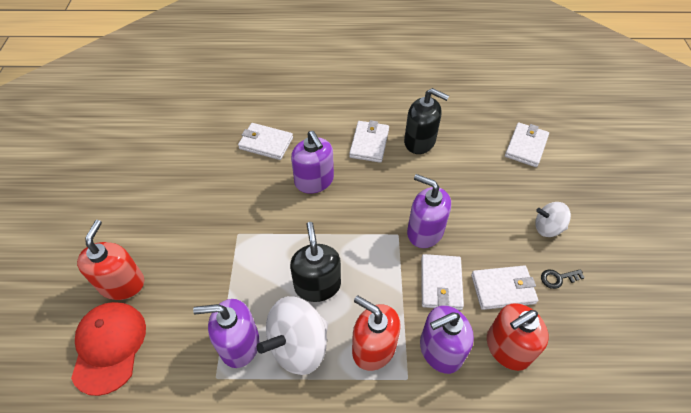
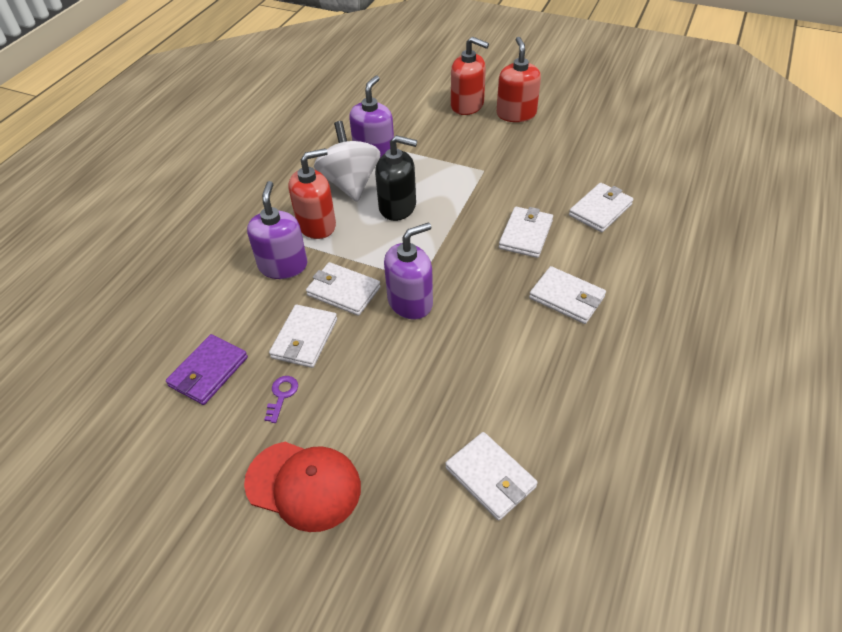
camera: 115 degrees right, 5 degrees down
(109, 347) = (415, 97): red cap -> red cap (303, 485)
(314, 181) = (525, 234): purple soap dispenser -> white wallet
(420, 141) = (550, 350): black soap dispenser -> none
(507, 348) = (249, 313): red soap dispenser -> red soap dispenser (516, 114)
(547, 228) = (347, 424): white spinning top -> none
(558, 278) = (282, 395): black key -> purple key
(579, 344) = (208, 372): none -> purple wallet

